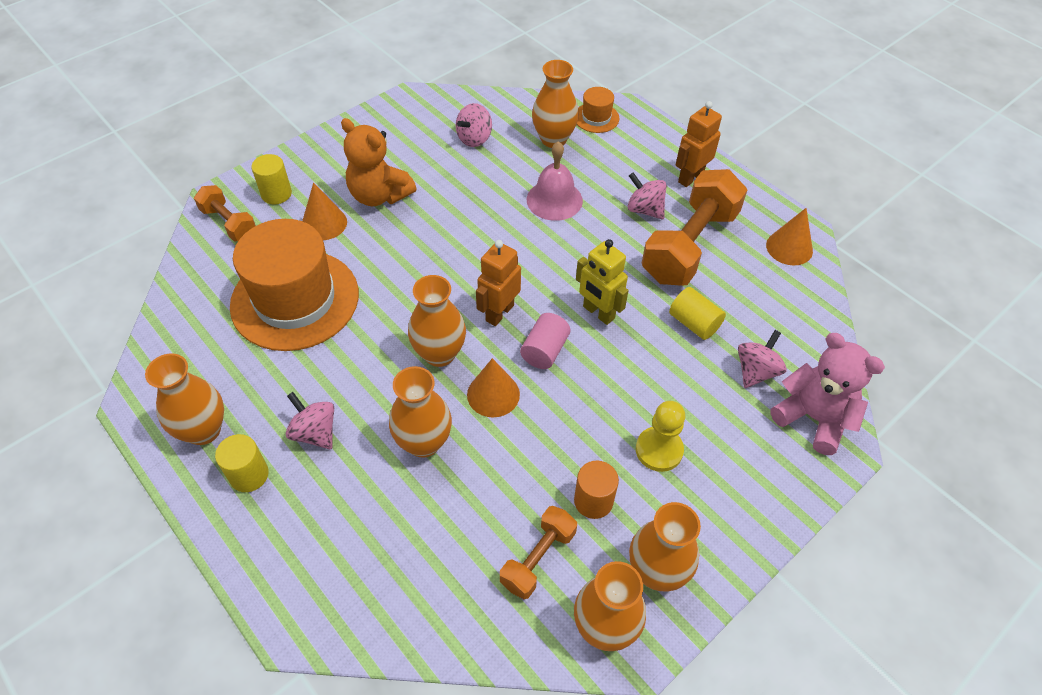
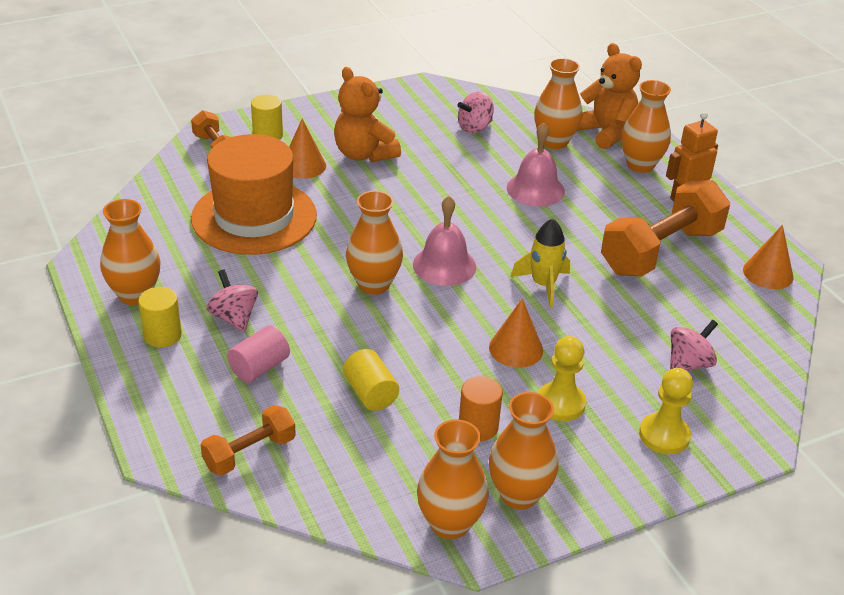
camera: 15 degrees right, 15 degrees down
(424, 442) = (332, 347): orange vase -> orange vase (640, 165)
(493, 394) = (413, 325): orange cone -> orange cone (516, 349)
(499, 313) = (444, 265): orange robot -> pink bell
(538, 558) = (406, 457): orange dumbbell -> orange dumbbell (249, 453)
(545, 351) = (477, 303): pink cylinder -> pink cylinder (259, 368)
(596, 118) = (605, 132): orange hat -> orange teddy bear
(598, 313) = (543, 285): yellow robot -> yellow rocket
(644, 210) = (625, 214): pink spinning top -> none
(694, 323) = (639, 313): yellow cylinder -> yellow cylinder (370, 393)
(761, 461) = (664, 435): none -> yellow pawn
(813, 418) = (734, 414): pink teddy bear -> none

